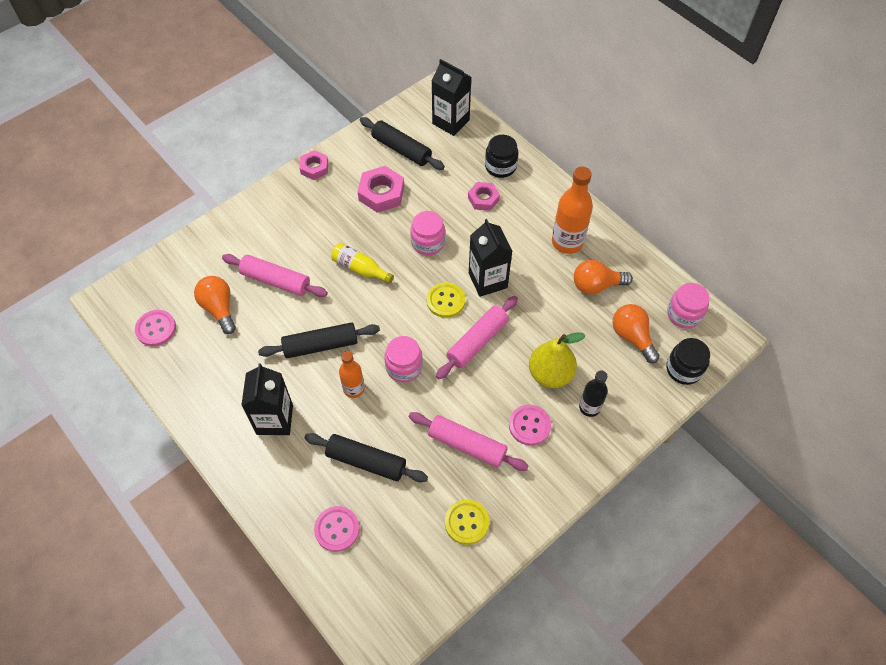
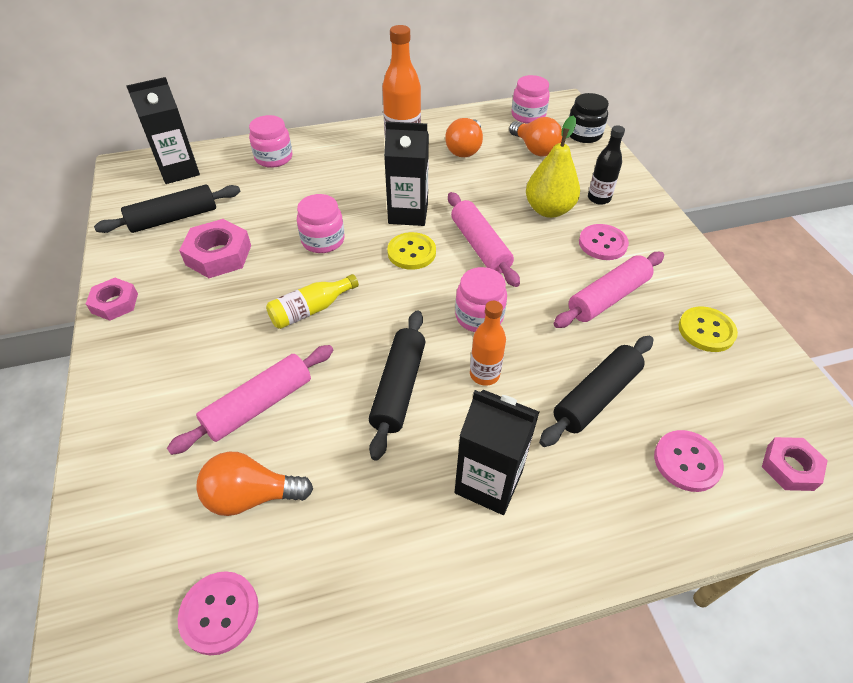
camera: 65 degrees left, 10 degrees down
(483, 199) = (303, 182): pink nut -> pink nut (790, 467)
(500, 166) = (274, 158): black jar -> pink jar
(632, 337) = (534, 149): orange light bulb -> orange light bulb turned 120 degrees counterclockwise

